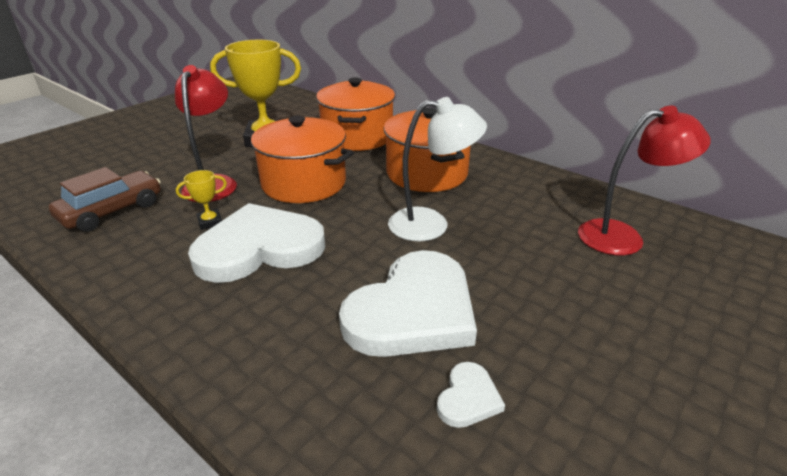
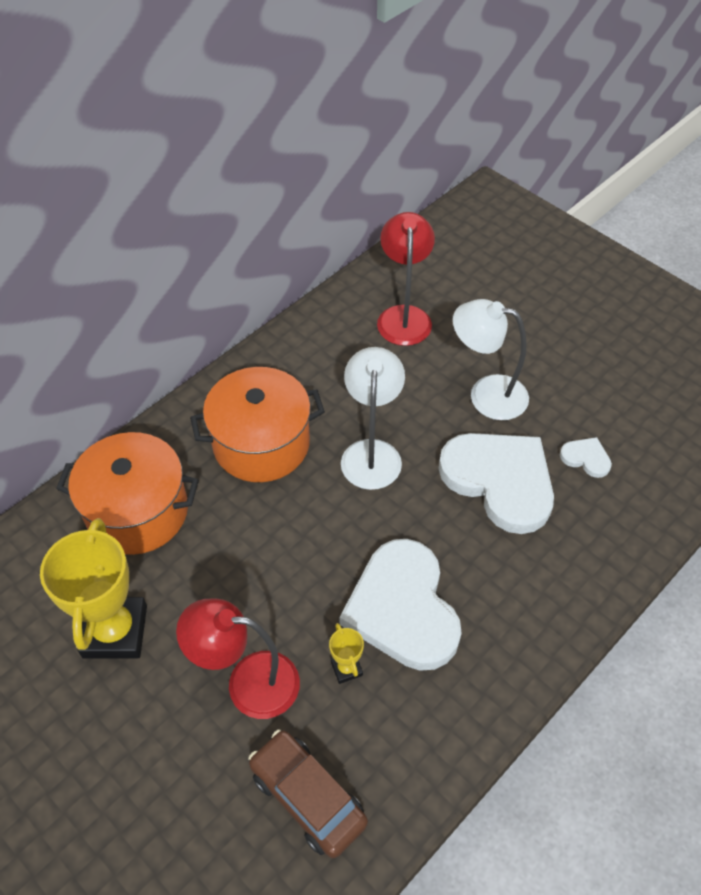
camera: 85 degrees left, 20 degrees up
(304, 183) = (265, 573): orange pot -> none
(540, 299) = (486, 394): none -> white lamp

